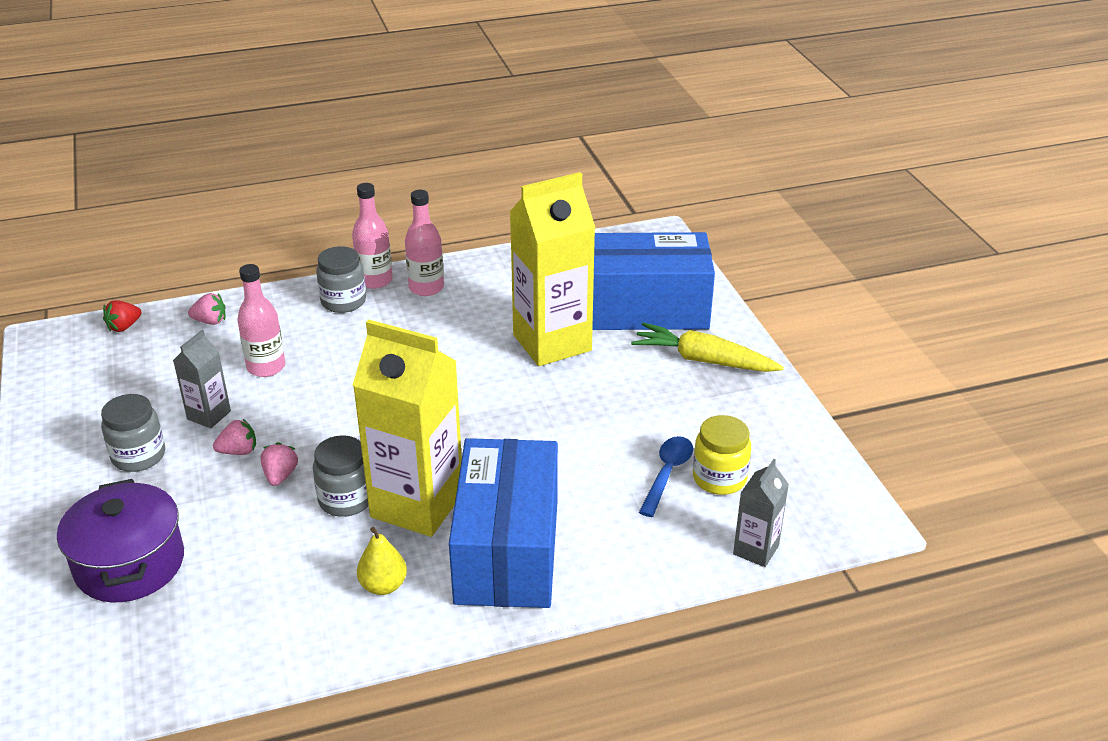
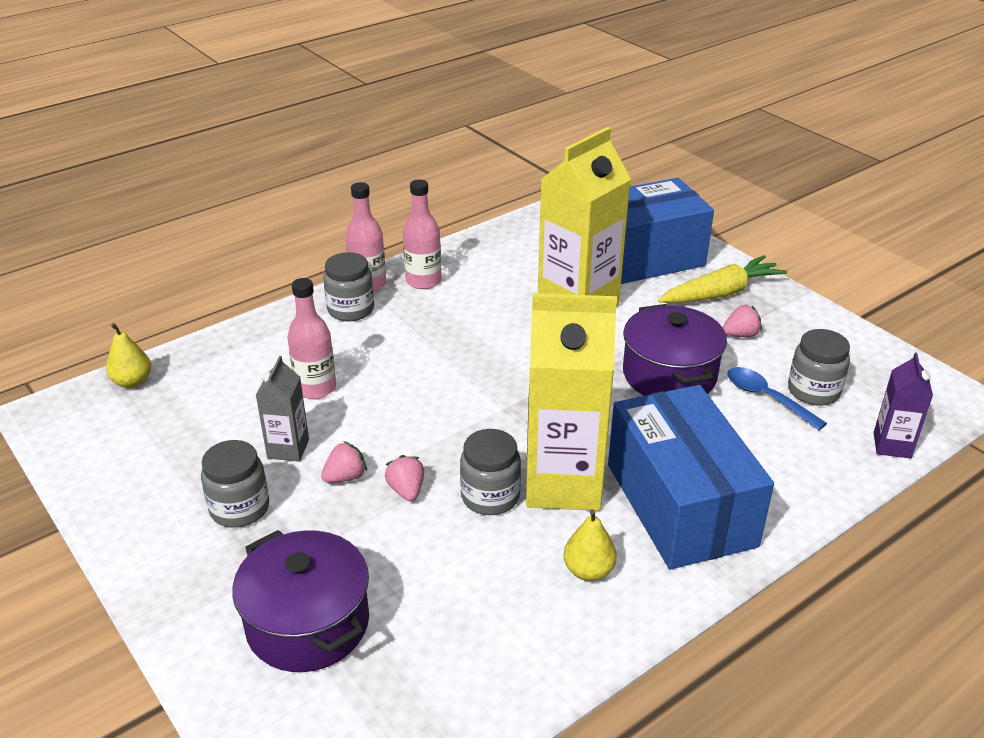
camera: 20 degrees left, 0 degrees up
(124, 327) = (132, 382): red strawberry -> yellow pear
(210, 321) = (224, 356): pink strawberry -> pink strawberry (740, 335)
(589, 429) = (669, 375): none -> purple pot
(667, 474) = (767, 398): blue spoon -> blue spoon turned 45 degrees counterclockwise
(703, 360) = (721, 293): yellow carrot -> yellow carrot turned 150 degrees clockwise
(719, 478) = (813, 391): yellow jar -> grey jar
(756, 550) = (892, 445): grey carton -> purple carton

